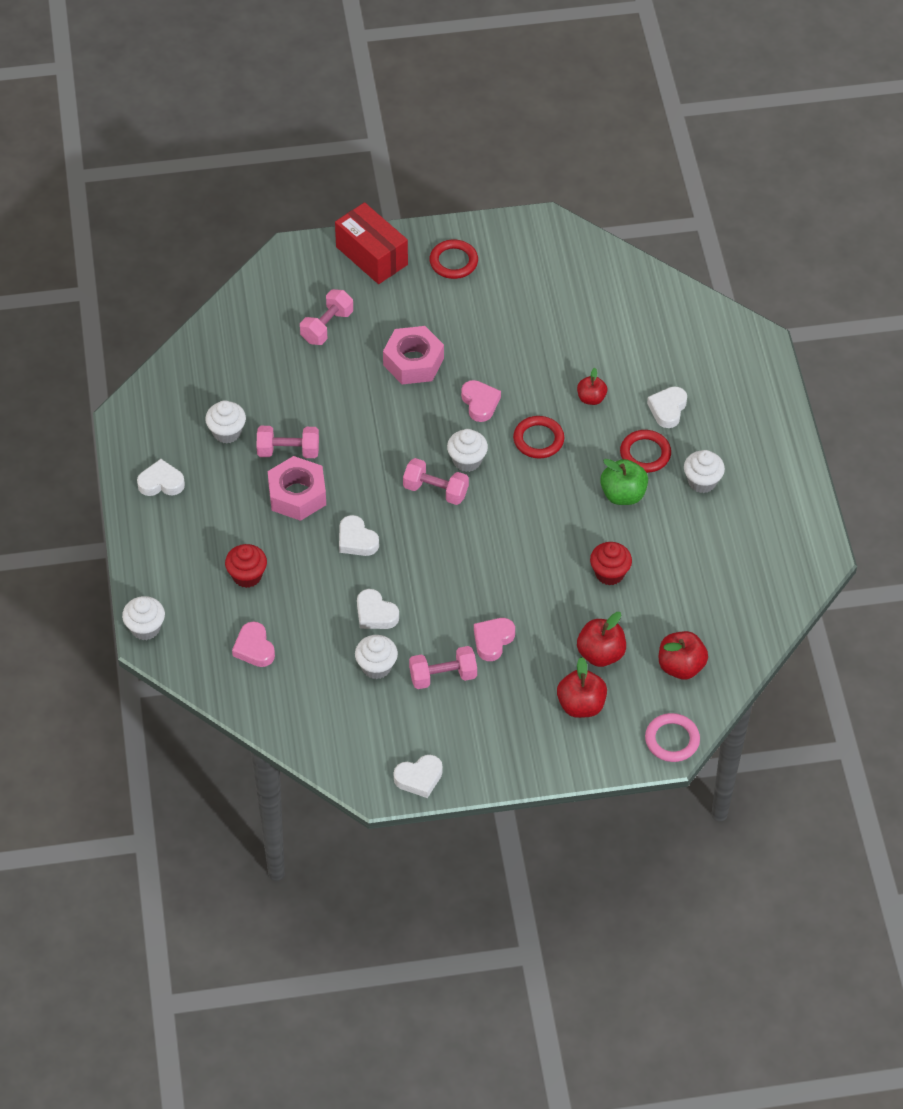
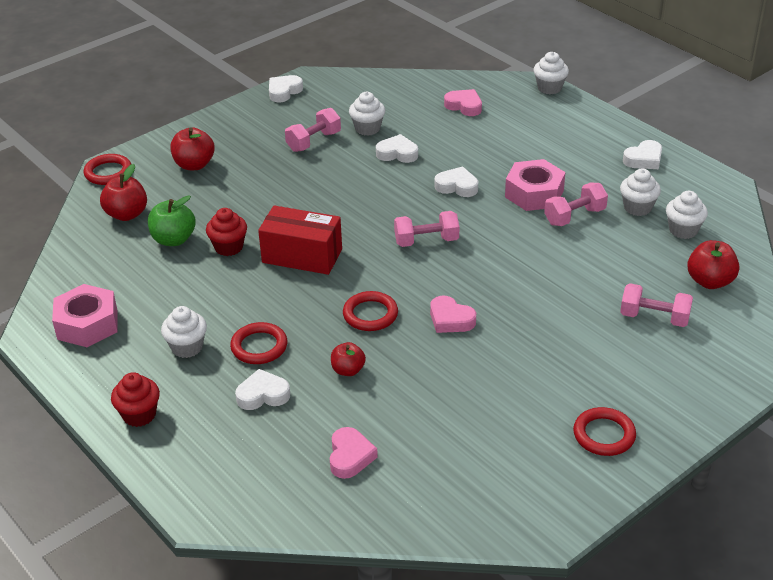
camera: 150 degrees right, 15 degrees down
(247, 576) = (514, 137): red cupcake -> red cupcake (139, 415)
(327, 326) = (654, 318): pink dumbbell -> pink dumbbell turned 75 degrees counterclockwise
(371, 256) = (689, 400): red box -> red box (302, 256)
(413, 362) = (545, 325): pink nut -> pink nut (87, 324)
(467, 460) = (420, 272): white cupcake -> white cupcake (683, 230)
(493, 640) = (293, 173): pink heart -> pink heart (350, 456)
(600, 654) = (199, 197): red apple -> red apple (710, 281)
(623, 494) = (257, 306): green apple -> green apple (173, 239)
(667, 409) = (263, 395): white heart -> white heart turned 90 degrees counterclockwise
(672, 740) = (108, 172): pink ring -> red ring

